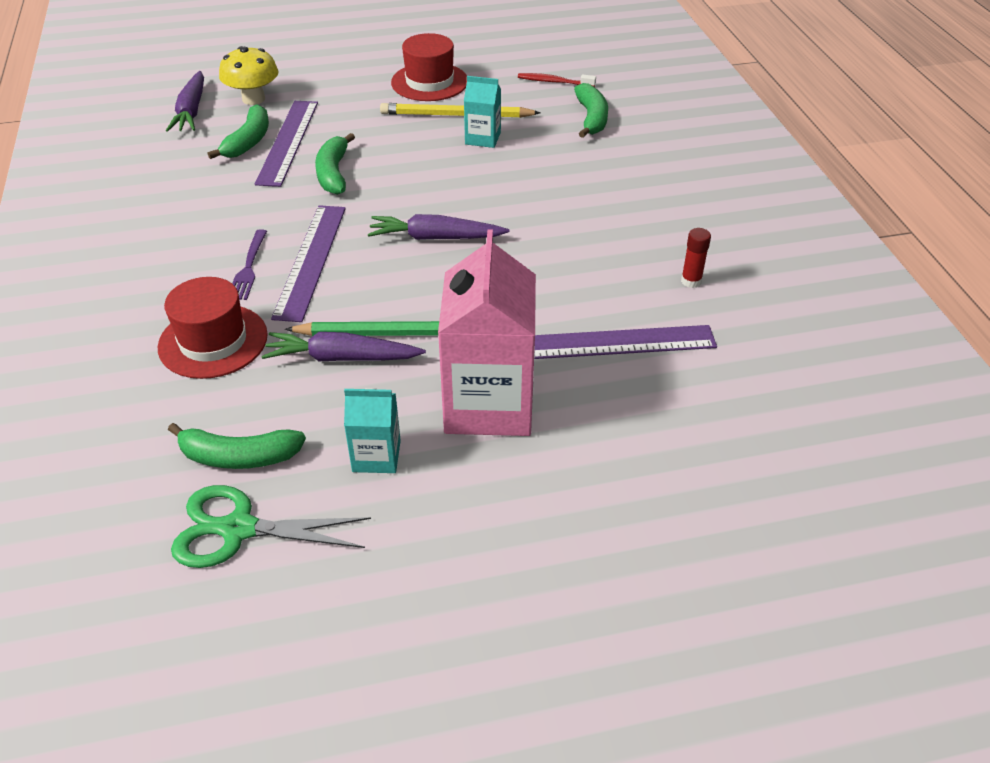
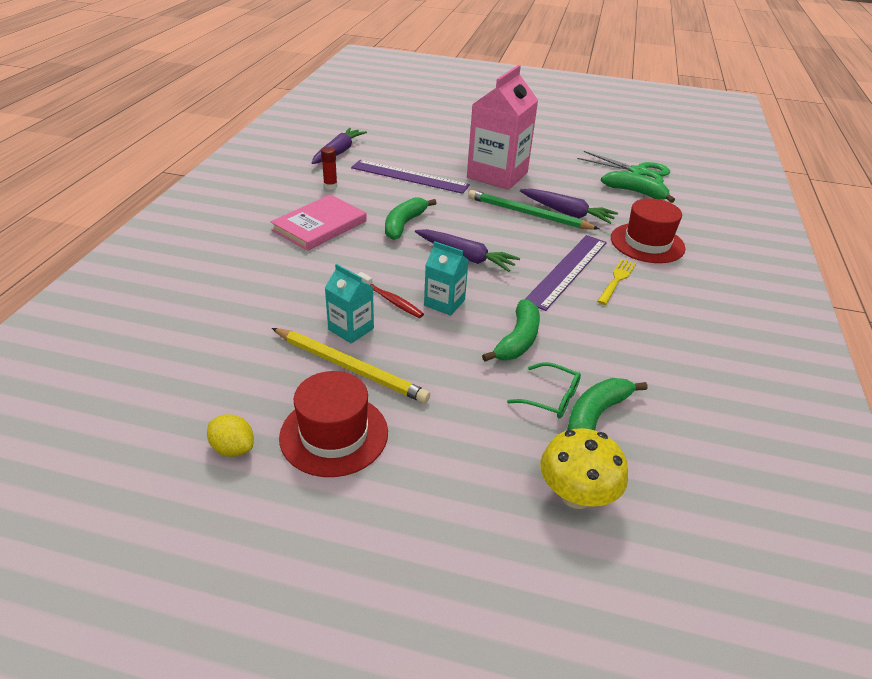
camera: 155 degrees left, 5 degrees down
(191, 111) = (666, 503): purple carrot -> purple carrot (338, 152)
(248, 268) = (617, 280): purple fork -> yellow fork
(287, 142) = (551, 398): purple ruler -> green glasses
(376, 456) = (565, 175): turquoise carton -> turquoise carton (444, 303)
(483, 61) = (233, 448): none -> yellow lemon
(554, 82) = (199, 375): red toothbrush -> red toothbrush (391, 300)
(591, 118) = (228, 314): green banana -> green banana (404, 224)
(628, 220) = (319, 225): none -> pink book

